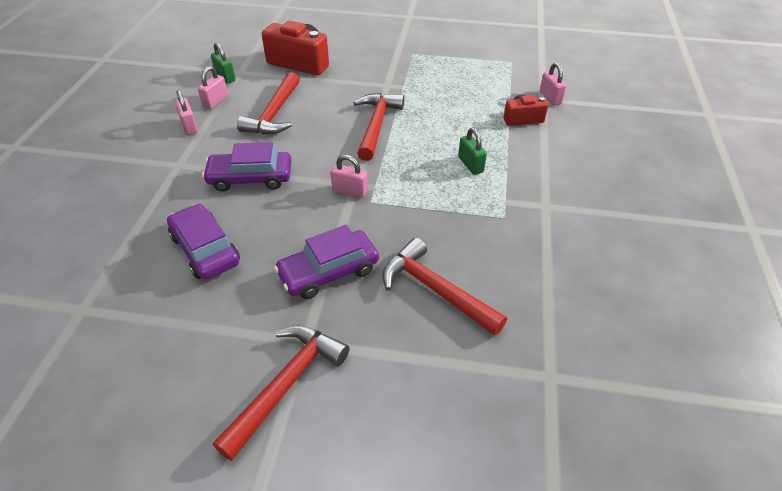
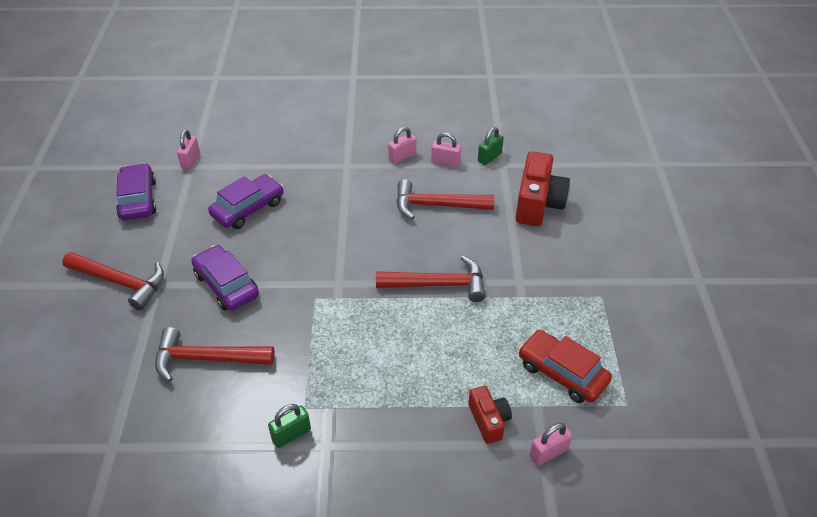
camera: 80 degrees right, 0 degrees up
(250, 178) = (337, 212): purple car -> purple car (138, 199)
(350, 191) = (328, 281): pink padlock -> pink padlock (191, 160)
(435, 290) = (207, 359): red hammer -> red hammer turned 120 degrees counterclockwise
(470, 165) = (386, 372): green padlock -> green padlock (291, 434)
(481, 81) = (562, 373): none -> red car

